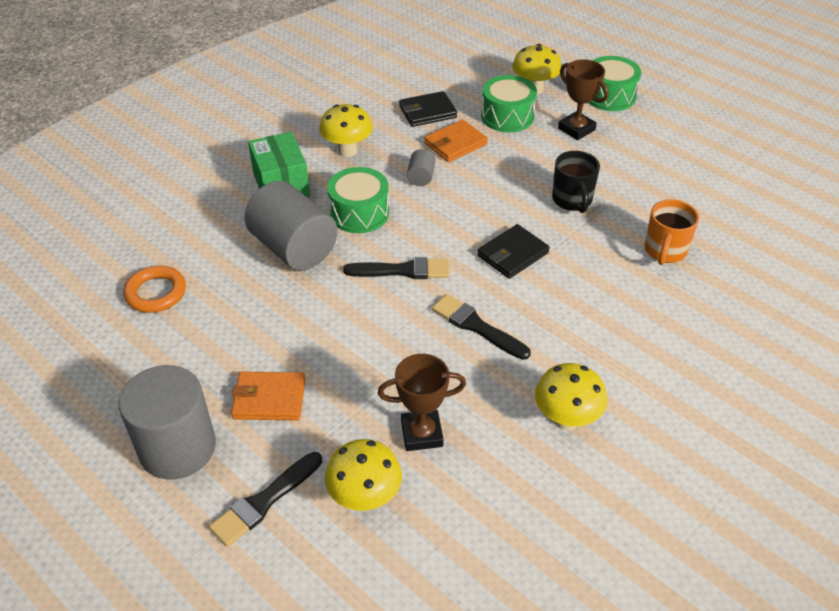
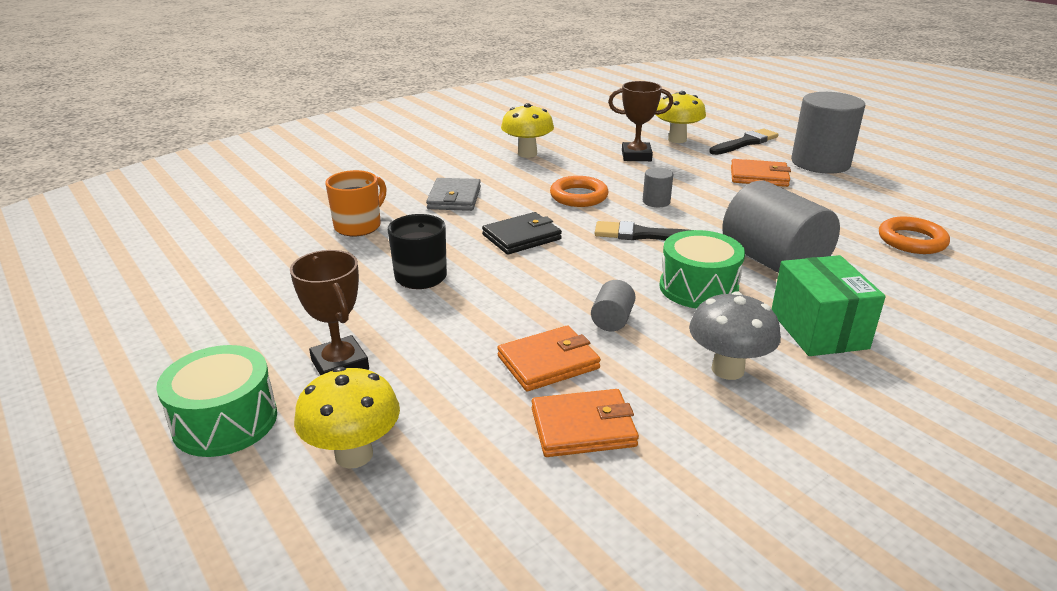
camera: 170 degrees left, 15 degrees down
(347, 151) = (727, 369): yellow mushroom -> grey mushroom
(393, 327) = (656, 202): none -> grey cylinder
(427, 112) = (583, 427): black wallet -> orange wallet
(476, 326) = (578, 196): black brush -> orange ring
(507, 116) = (440, 401): green drum -> none
(604, 306) = (454, 198): none -> grey wallet

